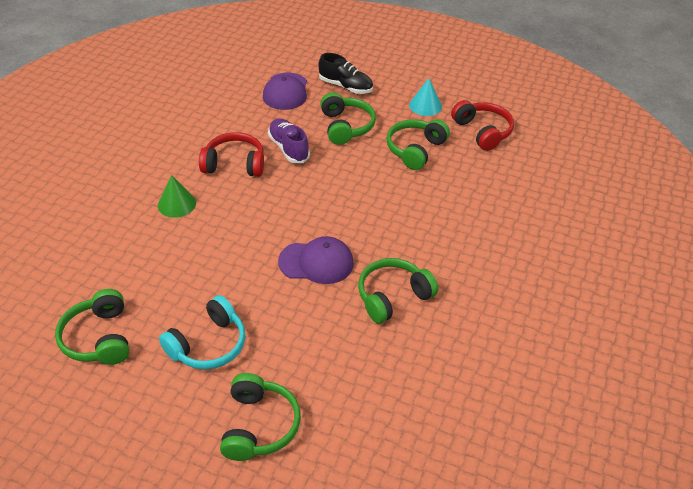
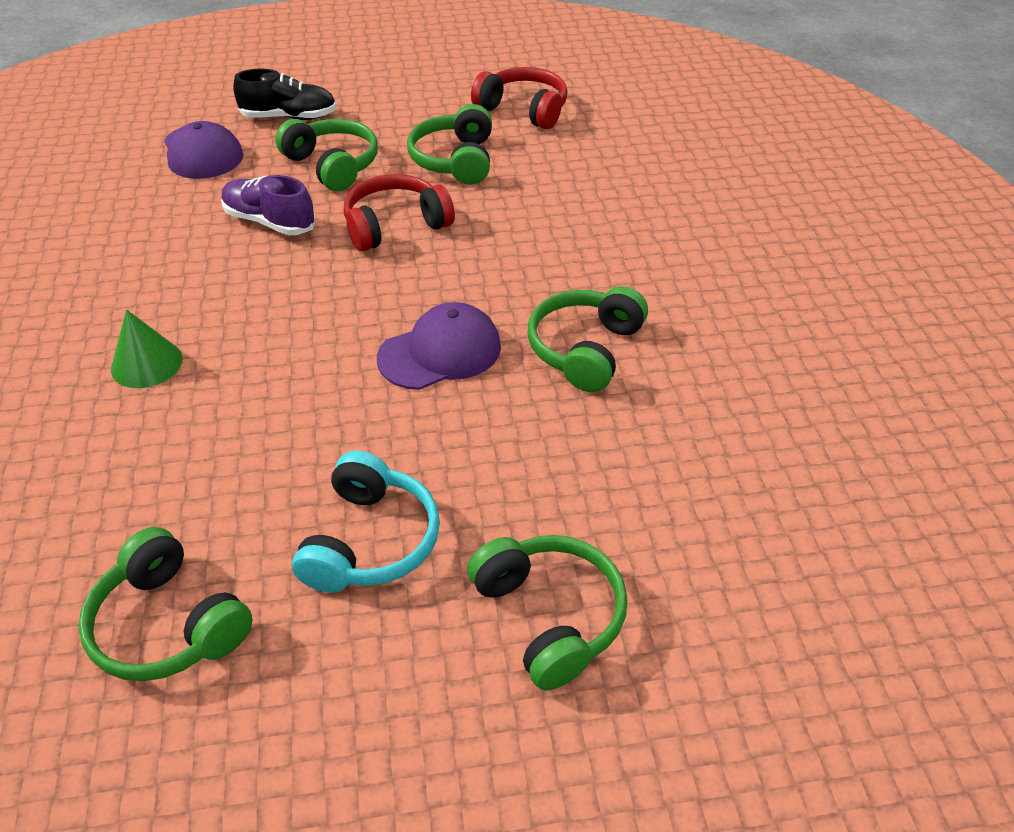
camera: 30 degrees left, 0 degrees up
(234, 164) = (200, 273): red headphones -> red headphones (395, 225)
(425, 105) = (422, 104): turquoise cone -> none

